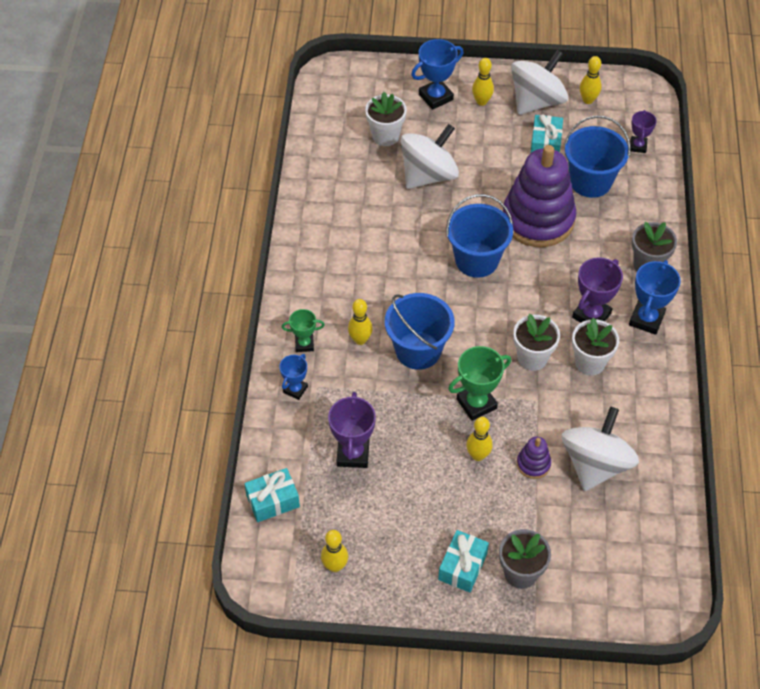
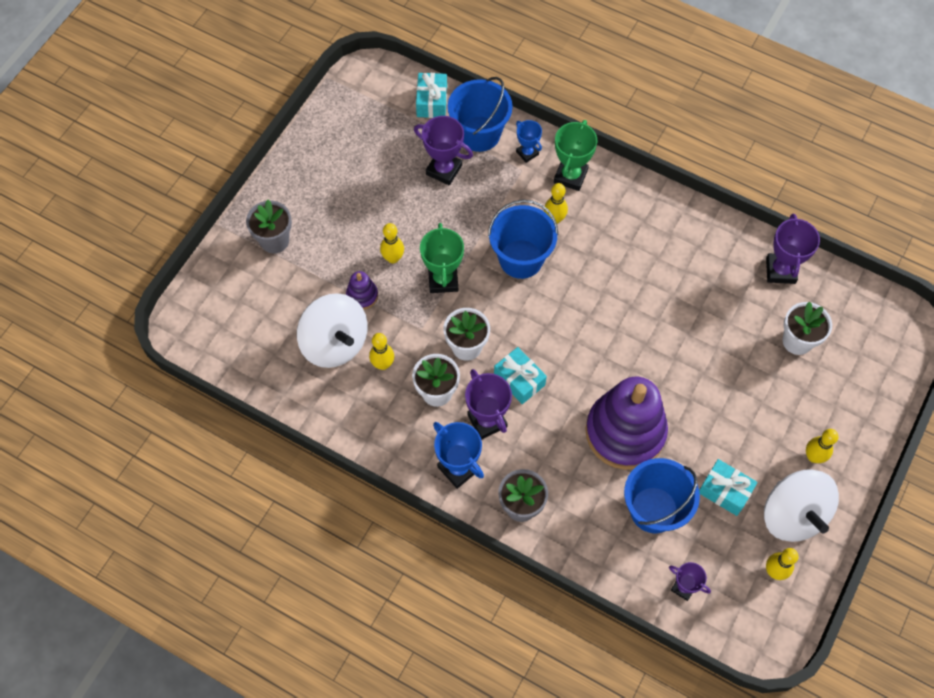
camera: 115 degrees right, 10 degrees up
(304, 344) = (570, 176): green trophy -> green trophy, size x1.63
(323, 164) = (780, 270): none -> purple trophy
(335, 566) = (354, 121): yellow bowling pin -> yellow bowling pin (383, 364)
(428, 175) = (727, 357): white spinning top -> none
(435, 97) = (837, 413): blue trophy -> none
(462, 566) = (303, 203): turquoise gift -> turquoise gift (519, 380)
(476, 260) = (599, 352): blue bucket -> blue bucket (479, 134)

